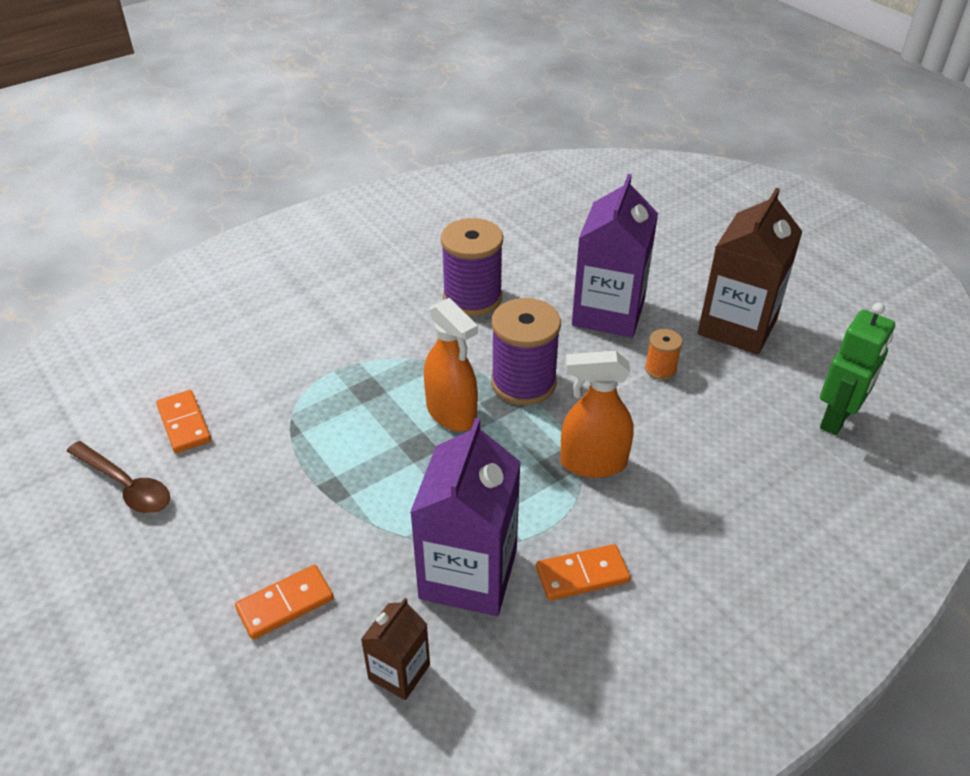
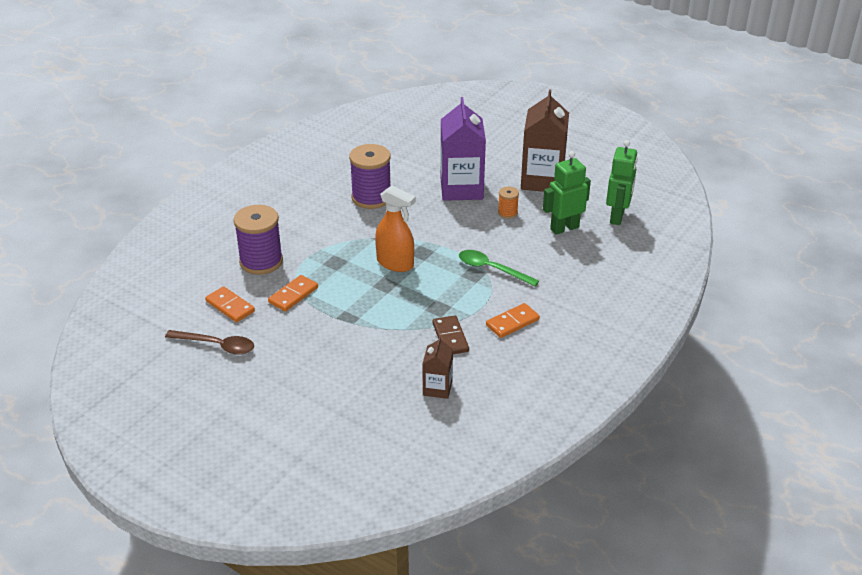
camera: 20 degrees left, 5 degrees down
(285, 604) = (355, 376): orange domino -> orange domino (293, 295)
(468, 574) = (450, 337): purple carton -> brown domino
(523, 383) = (430, 238): purple spool -> purple spool (261, 261)
(593, 463) = (492, 269): orange spray bottle -> green spoon
(740, 418) = (564, 228): none -> green robot

